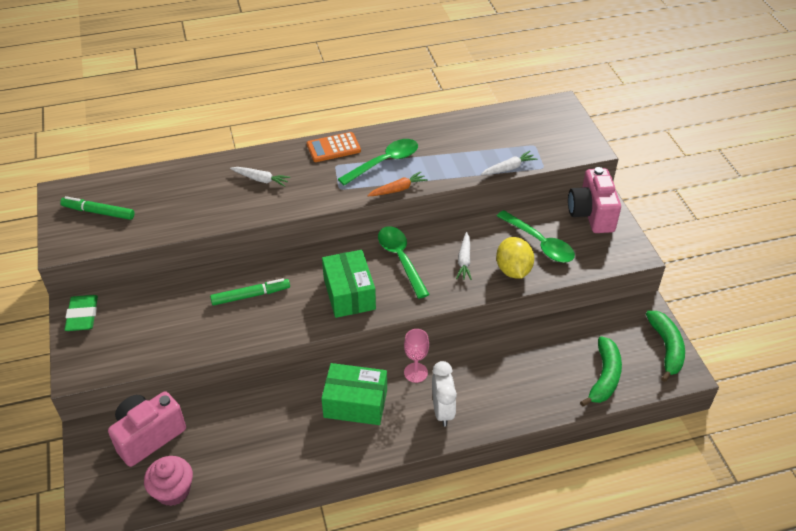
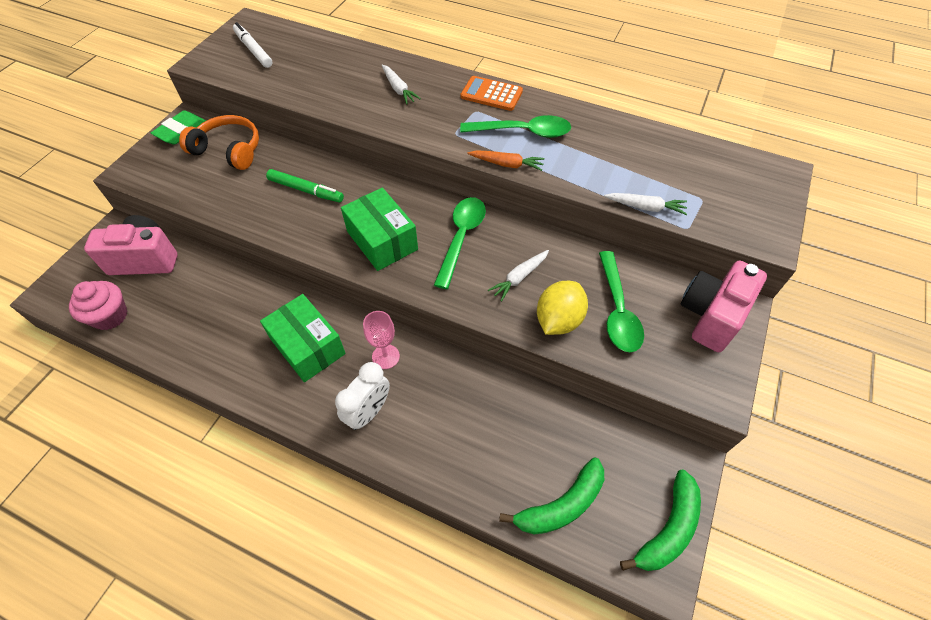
camera: 40 degrees right, 10 degrees up
(98, 212) = (253, 50): green marker -> white marker
(147, 305) = (229, 150): none -> orange headphones
(349, 293) = (382, 240): green box -> green box turned 60 degrees counterclockwise

